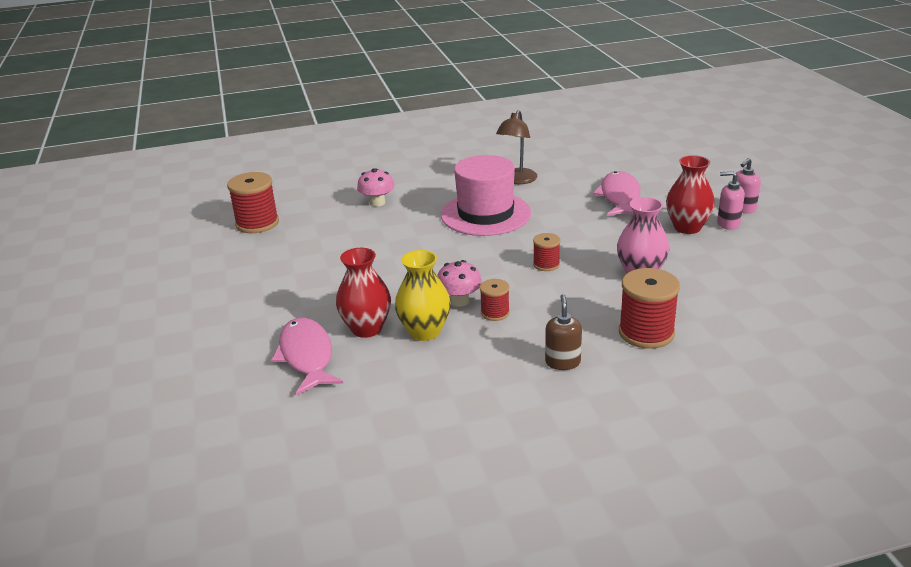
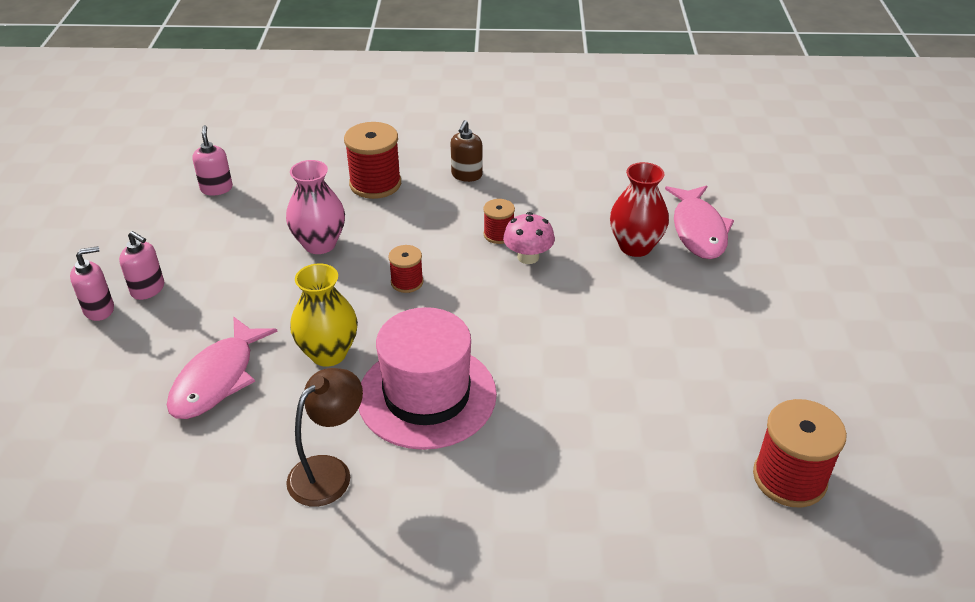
camera: 165 degrees left, 10 degrees up
(377, 202) = (583, 478): pink mushroom -> none
(425, 332) = (577, 230): yellow vase -> yellow vase (328, 353)
(687, 227) = (200, 296): red vase -> none
(786, 296) = (216, 188): none -> pink soap dispenser

